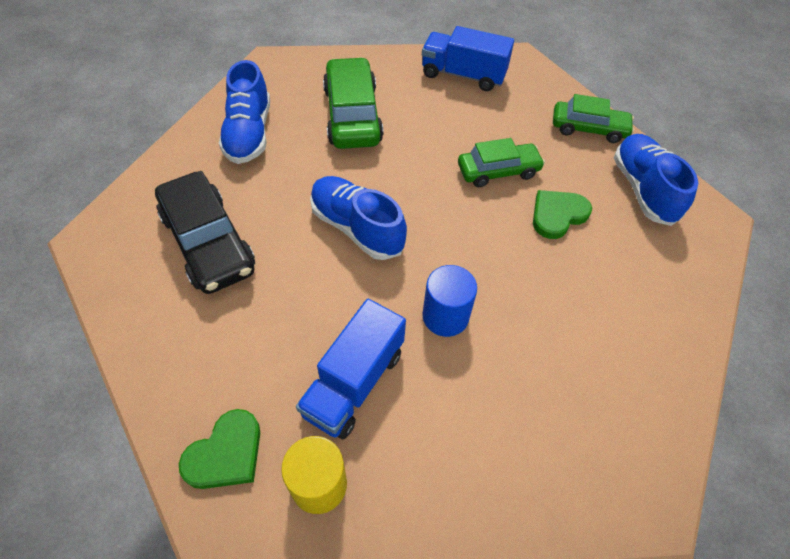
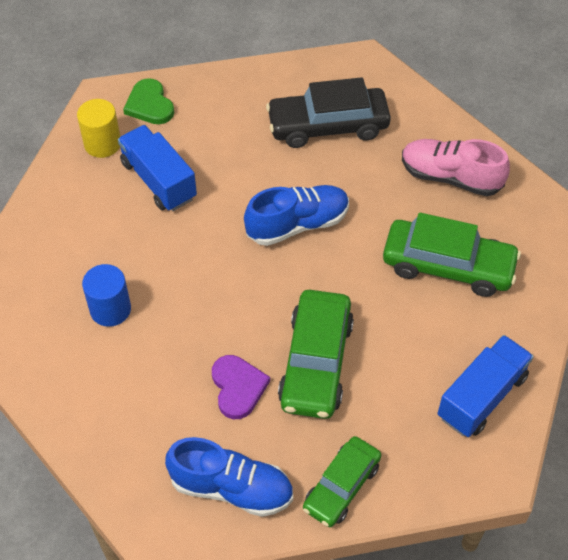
camera: 115 degrees right, 0 degrees up
(249, 134) = (450, 177): blue shoe -> pink shoe
(445, 316) = (180, 254): blue cylinder -> blue cylinder (110, 309)
(498, 171) = (316, 362): green car -> green car, size x1.54
(557, 215) = (238, 387): green heart -> purple heart

